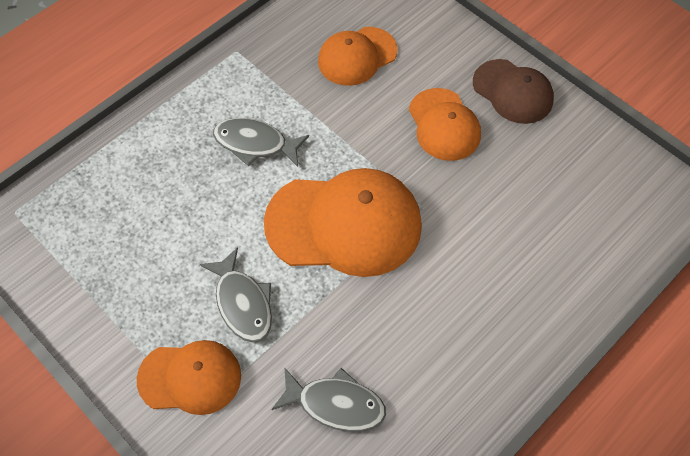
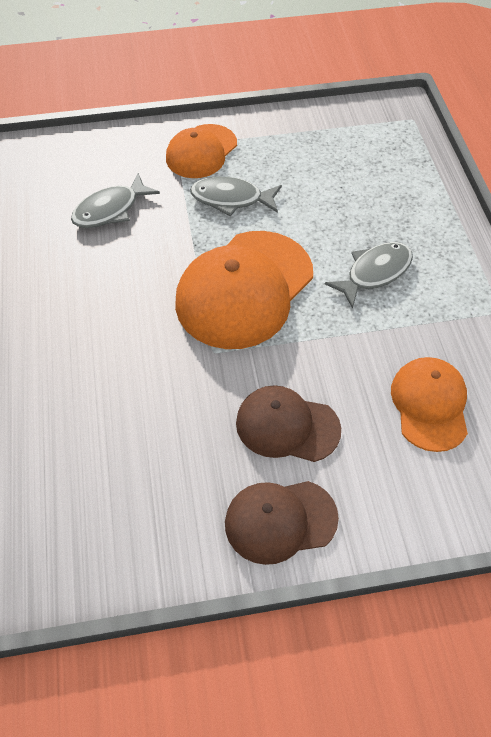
camera: 125 degrees right, 5 degrees down
(444, 125) = (287, 426): orange cap -> brown cap

